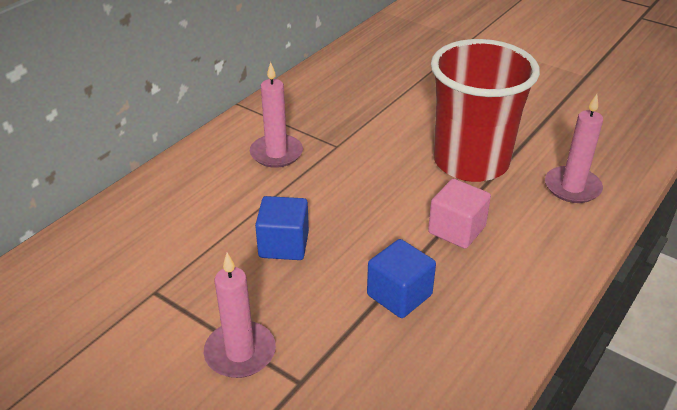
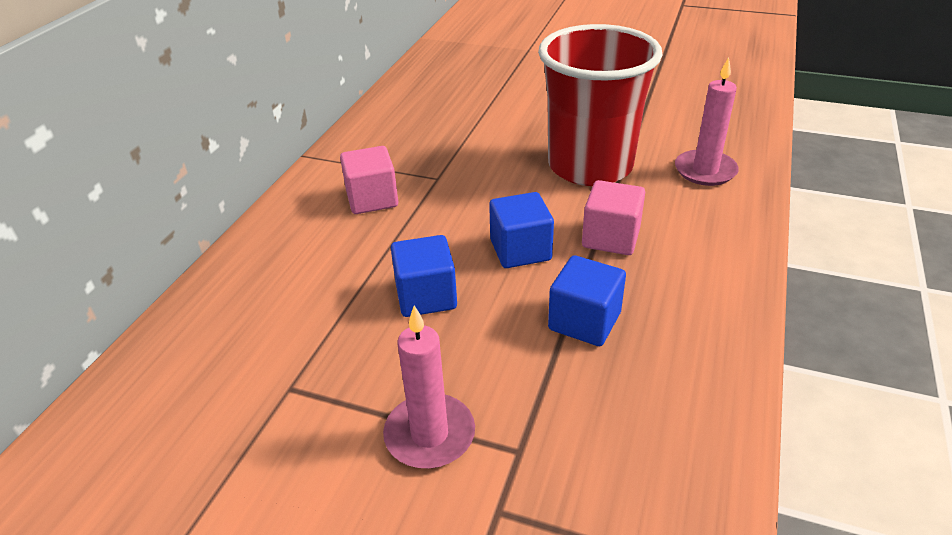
camera: 15 degrees left, 0 degrees up
(276, 153) = (372, 199): pink candle -> pink cube
(376, 223) = (520, 250): none -> blue cube

